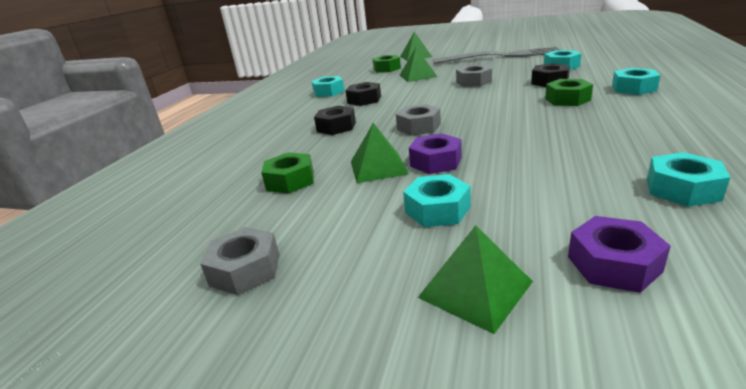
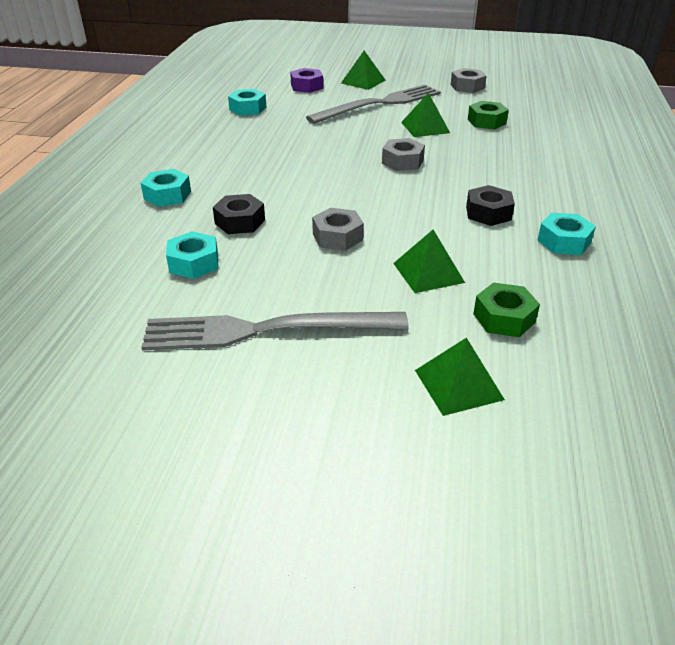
camera: 170 degrees right, 10 degrees up
(336, 127) = (491, 168): black nut -> none
(435, 162) = (383, 129): purple nut -> none
(437, 210) = (380, 104): turquoise nut -> grey fork
(567, 99) = (246, 185): green nut -> none

